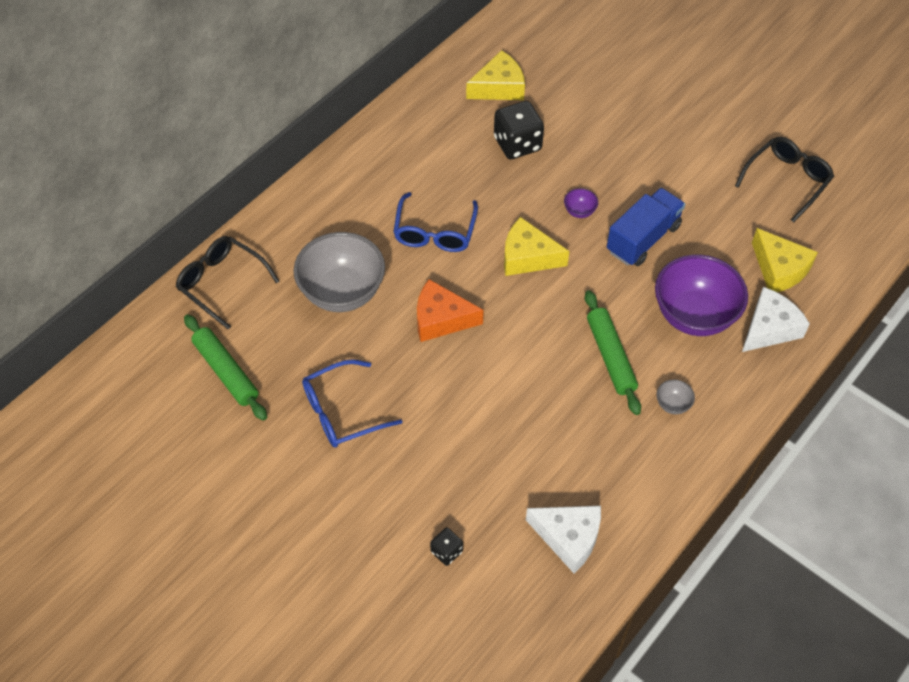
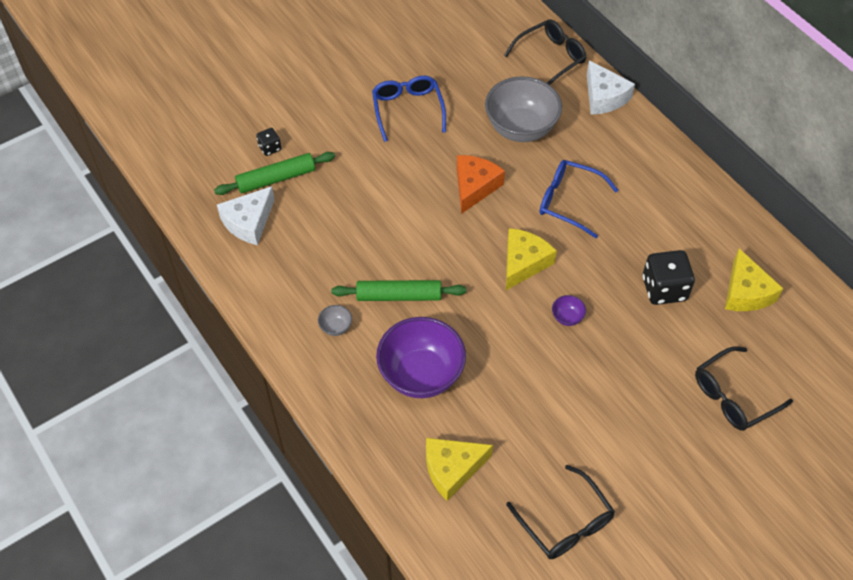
camera: 105 degrees right, 0 degrees up
(226, 371) = (466, 50): green rolling pin -> green rolling pin (276, 179)
(613, 86) = (733, 396): none -> black glasses
(643, 239) = (521, 360): blue truck -> none
(769, 328) = (387, 433): white cheese -> white cheese (604, 97)

